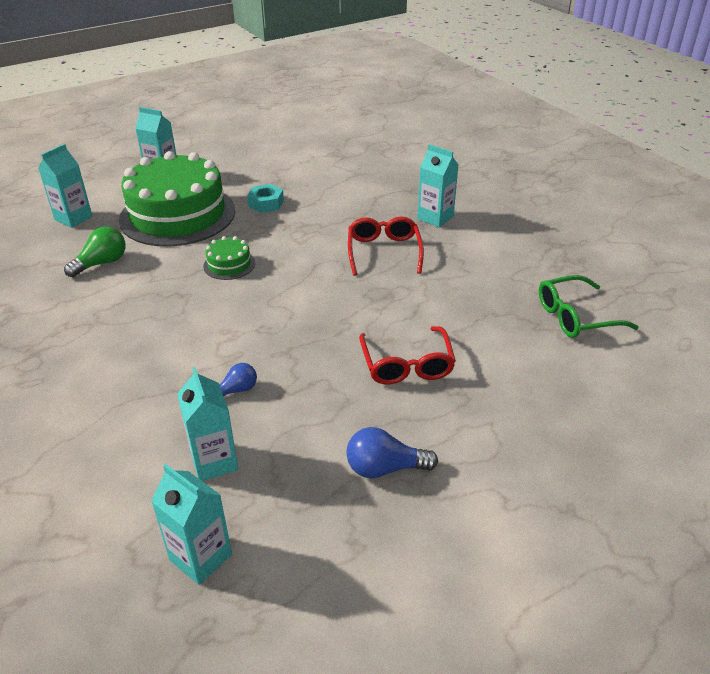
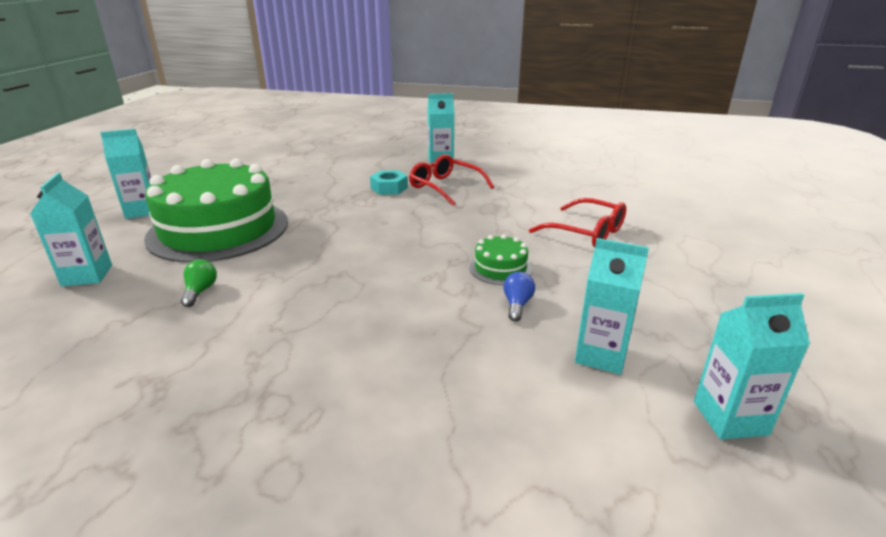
camera: 45 degrees left, 10 degrees down
(102, 263) = (200, 291): green light bulb -> green light bulb, size x0.65
(229, 264) = (341, 239): green cake -> green cake (500, 268)
(266, 203) = (294, 195): turquoise nut -> turquoise nut (389, 188)
(385, 468) = (694, 287): blue light bulb -> none
(576, 316) = (613, 173): green glasses -> none

